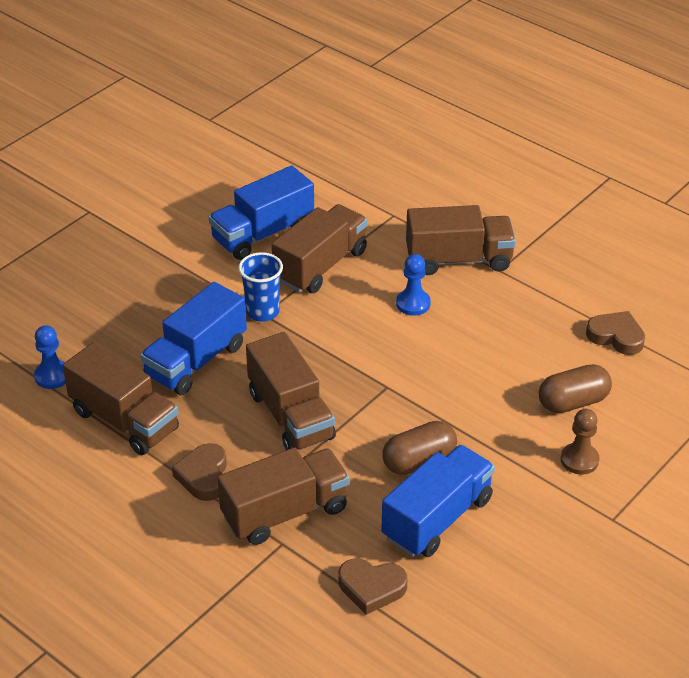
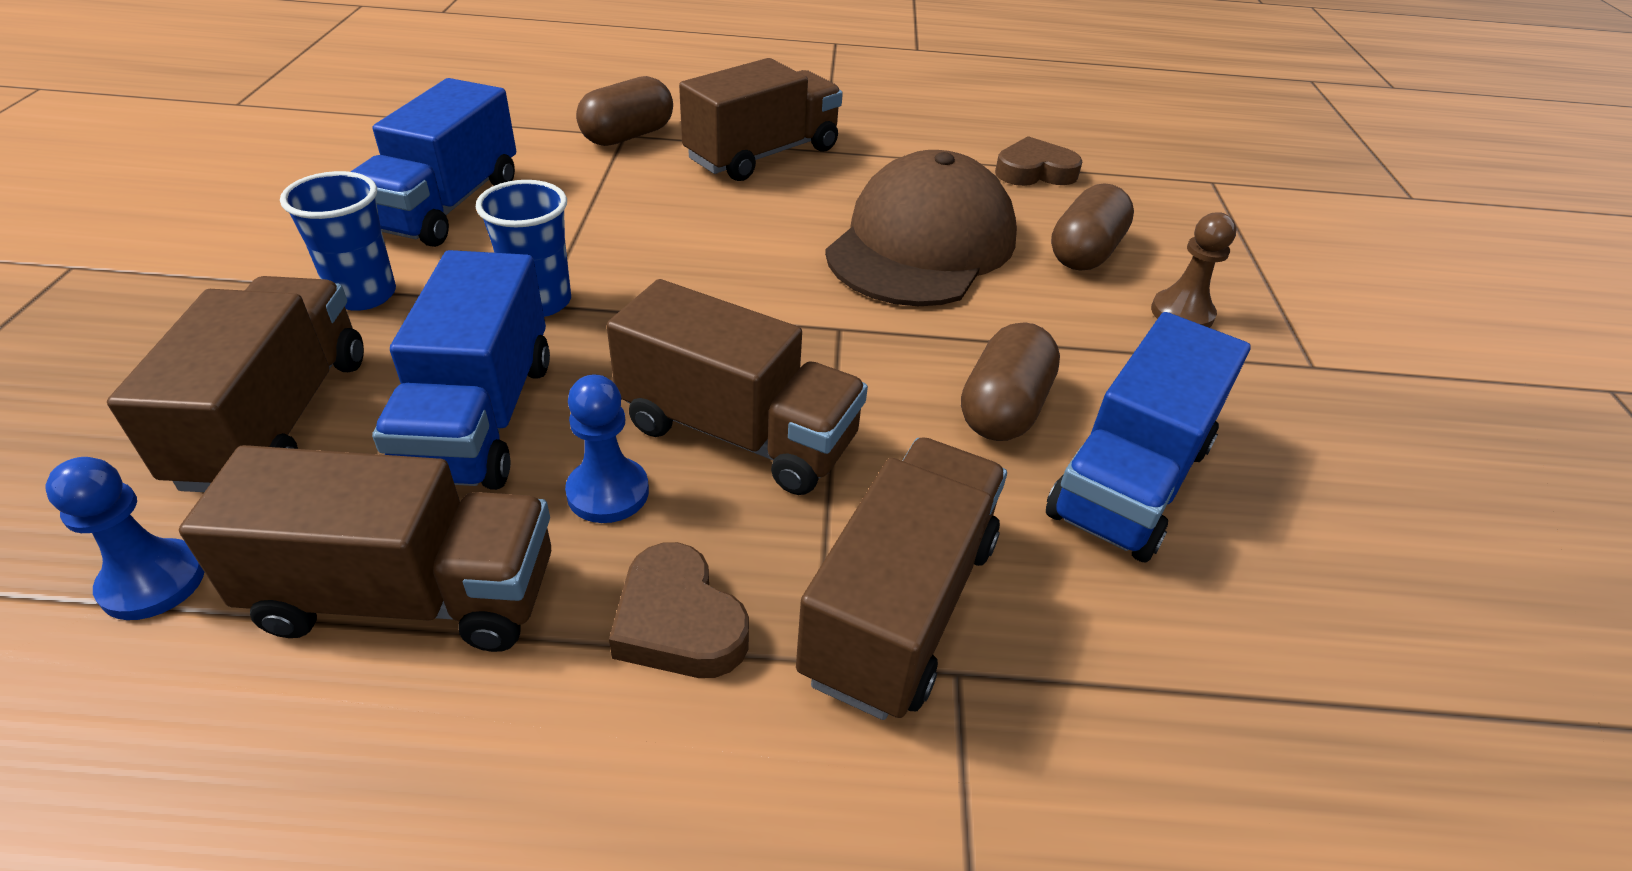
camera: 40 degrees left, 0 degrees up
(192, 276) = (363, 295): none -> blue cup
(320, 266) = (577, 216): brown truck -> brown truck (276, 419)
(371, 588) = (1192, 663): brown heart -> none
(394, 217) = (627, 136): none -> brown capsule
(413, 304) = (759, 217): blue pawn -> blue pawn (608, 492)
(437, 518) = (1130, 480): blue truck -> blue truck turned 150 degrees counterclockwise
(483, 357) = (921, 244): none -> brown cap

